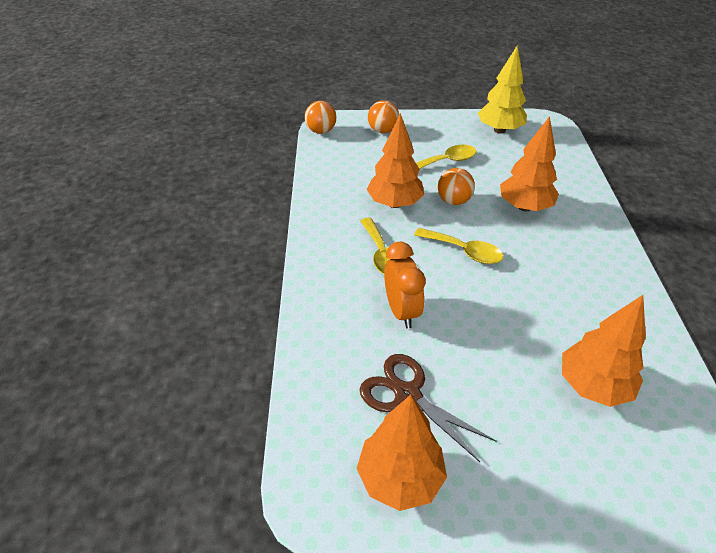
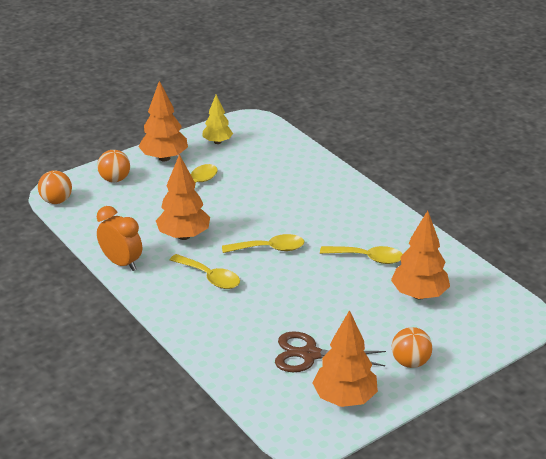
camera: 35 degrees left, 10 degrees down
(401, 311) = (260, 308): orange clock -> orange clock (121, 263)
(453, 201) = (229, 215): orange ball -> orange ball (410, 362)
(499, 130) = (217, 142): yellow tree -> yellow tree, size x0.64
(524, 207) = (287, 198): orange tree -> orange tree (164, 158)
(562, 309) = (367, 258): none -> yellow spoon

